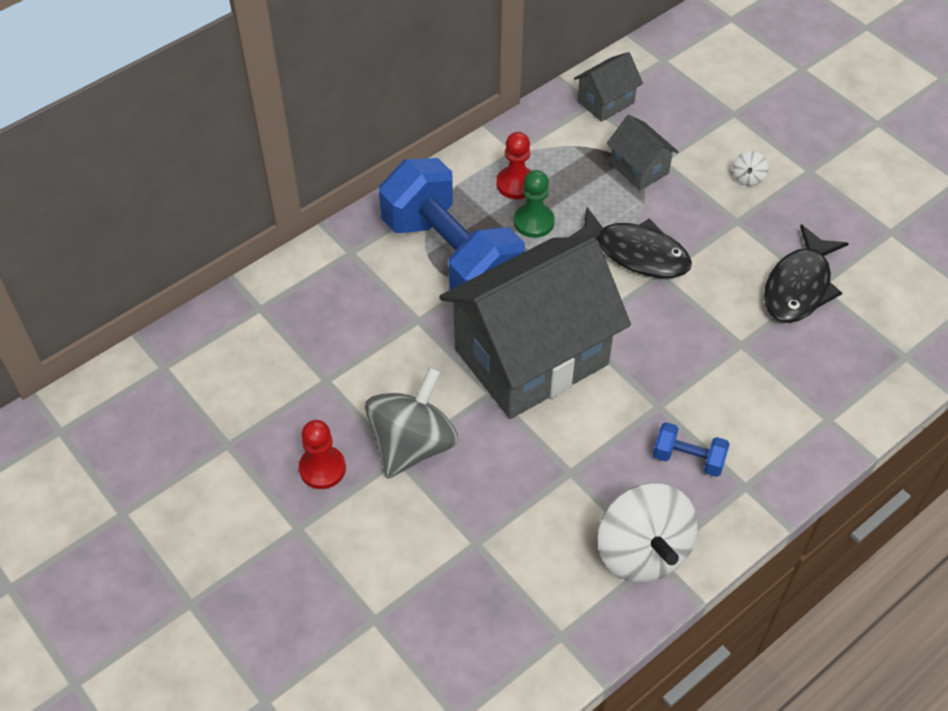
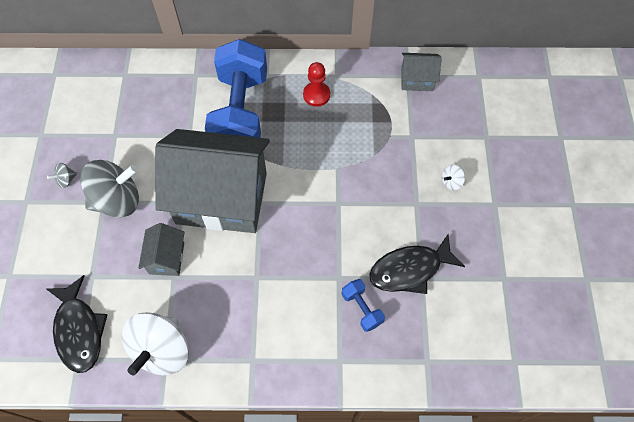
camera: 40 degrees right, 10 degrees up
(322, 468) = (66, 180): red pawn -> grey spinning top
(534, 222) = (303, 123): green pawn -> none
(636, 253) = (338, 181): black fish -> black fish (79, 330)
(639, 168) = (393, 132): grey house -> grey house (166, 258)
(688, 458) = (239, 319): blue dumbbell -> blue dumbbell (362, 308)

